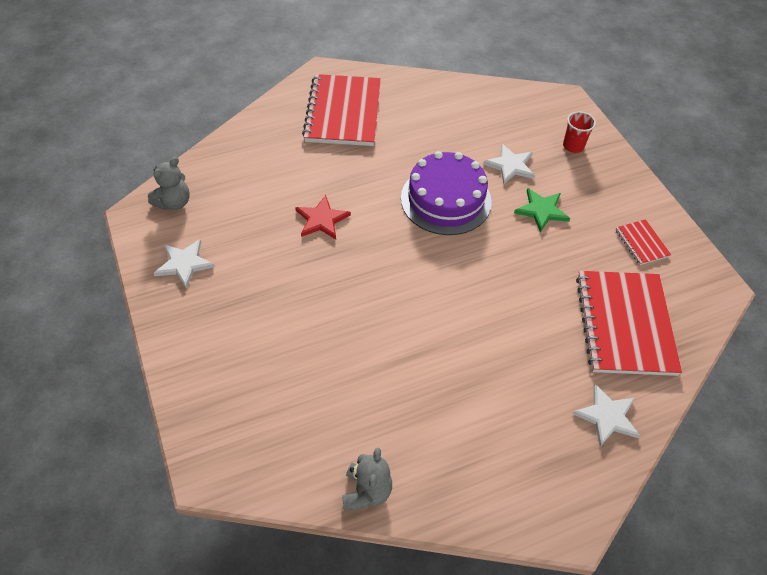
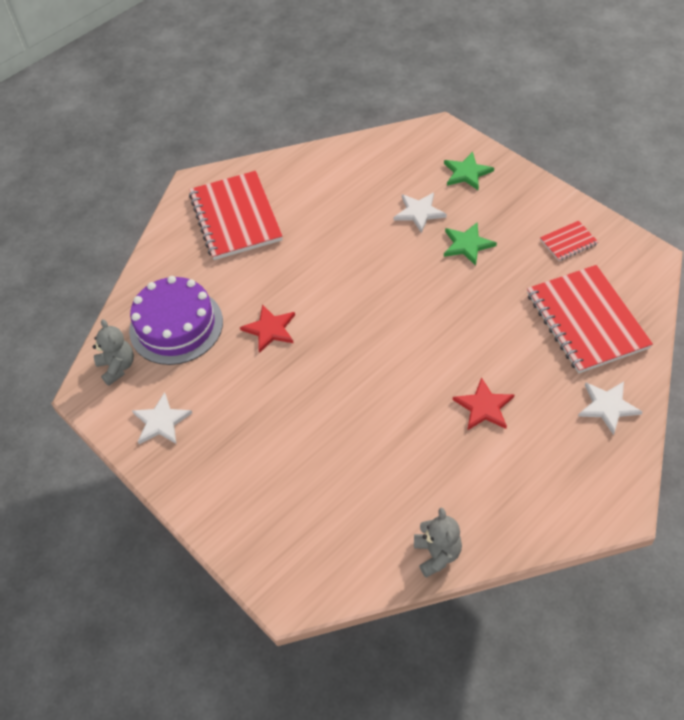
camera: 15 degrees left, 0 degrees up
(174, 202) = (117, 367): grey teddy bear -> grey teddy bear turned 45 degrees counterclockwise
(446, 200) = (376, 267): purple cake -> purple cake (176, 326)
(483, 367) = (484, 407): none -> red star
(573, 146) = (467, 173): red cup -> green star
(642, 243) = (568, 242): red notebook -> red notebook turned 75 degrees counterclockwise

